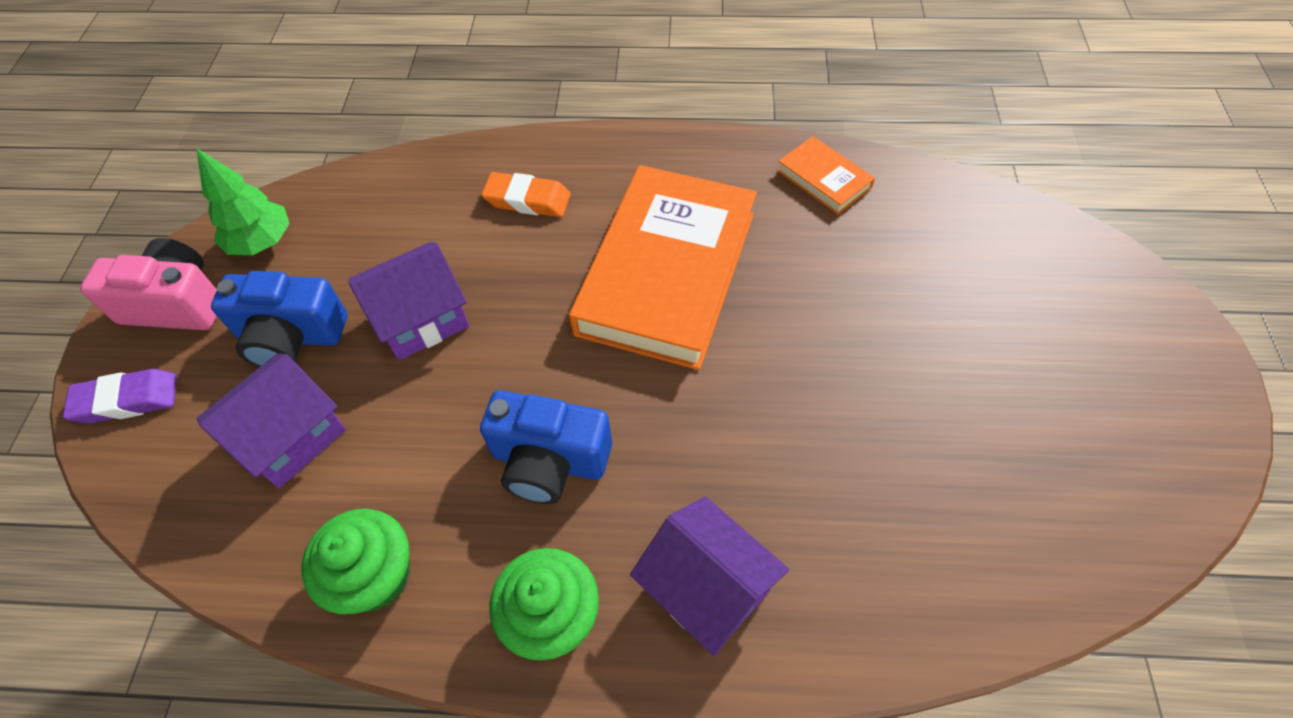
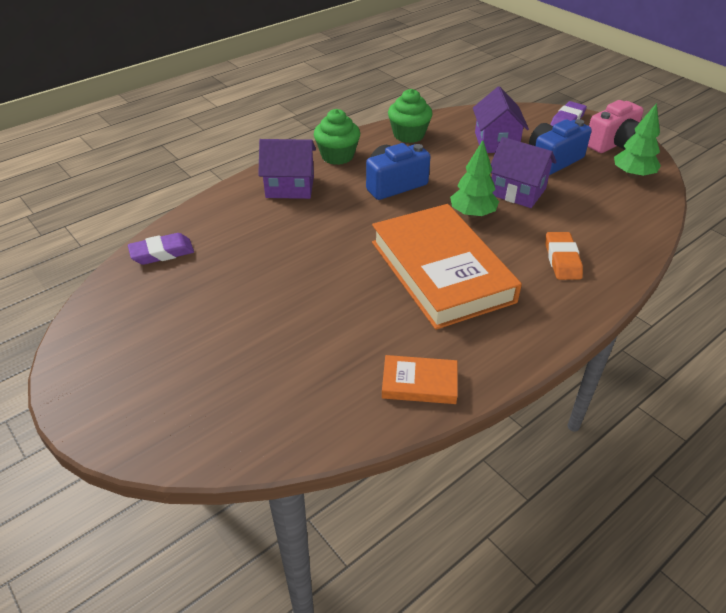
camera: 135 degrees right, 15 degrees down
(421, 319) = (517, 191): purple house -> purple house turned 75 degrees counterclockwise
(525, 324) = (472, 214): none -> green tree
(527, 200) = (562, 260): orange eraser -> orange eraser turned 60 degrees counterclockwise
(1017, 573) = (162, 253): none -> purple eraser

